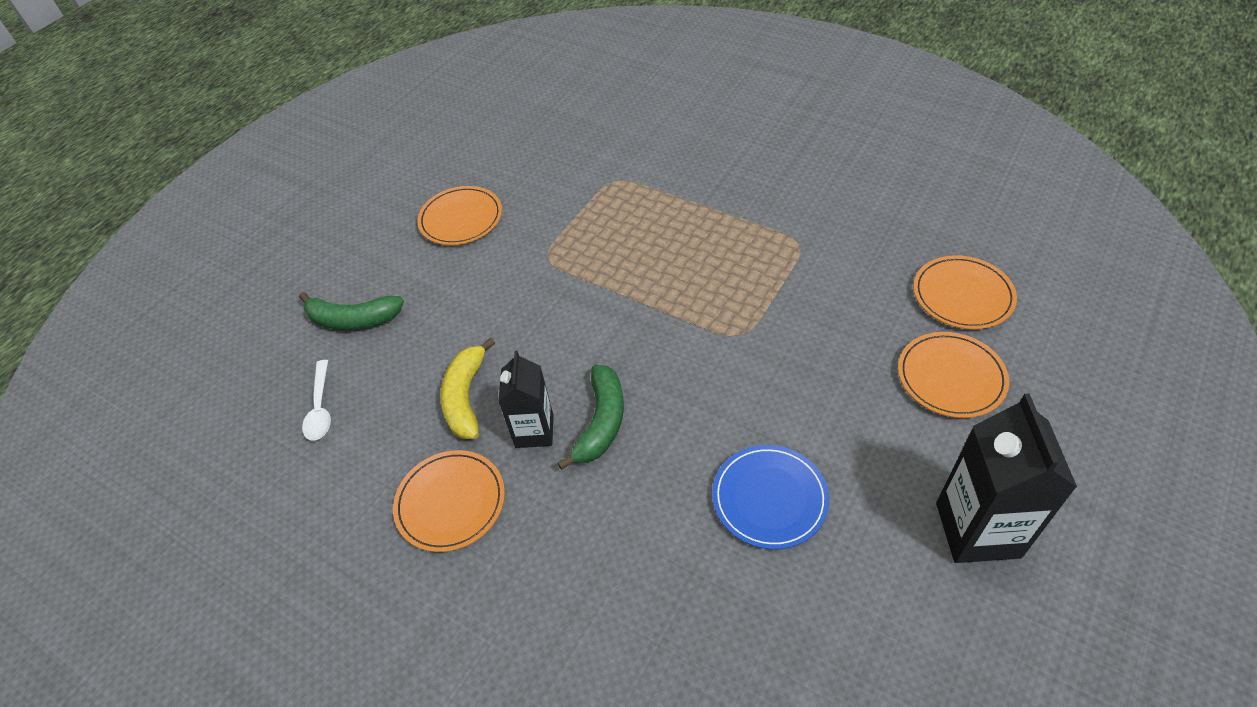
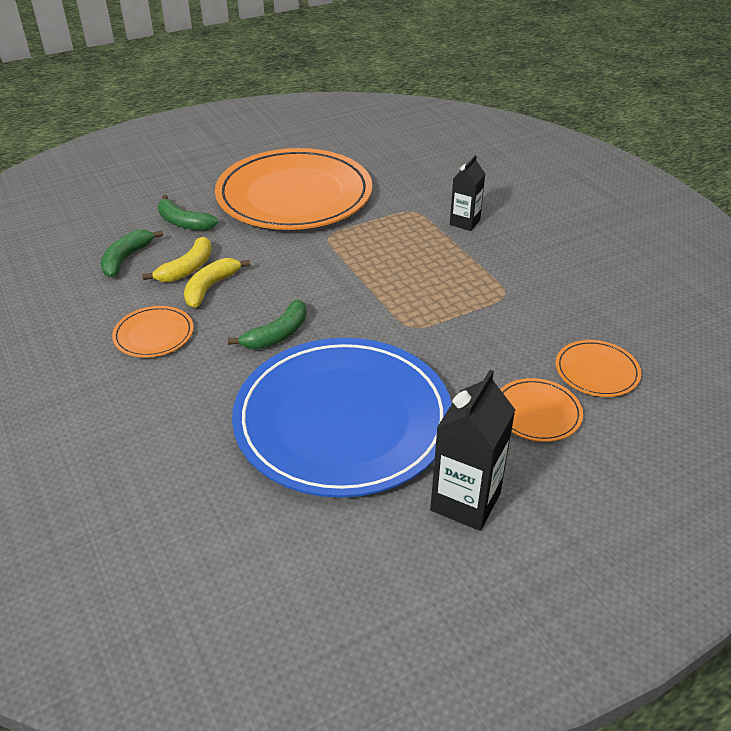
camera: 25 degrees right, 10 degrees down
(320, 408) = (126, 258): white spoon -> green banana
(413, 384) = (187, 269): none -> yellow banana
(461, 218) = (294, 195): orange plate -> orange plate, size x2.44
(534, 431) = (233, 321): black carton -> black carton (464, 222)
(769, 498) = (343, 420): blue plate -> blue plate, size x2.44

